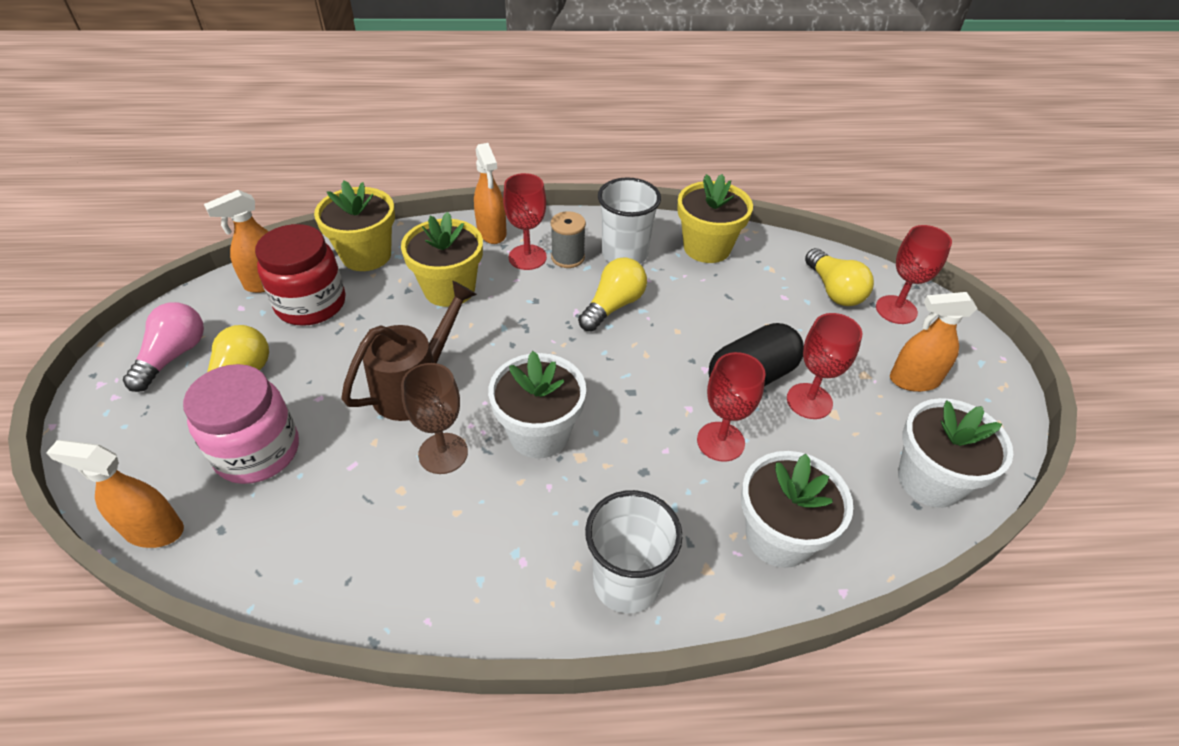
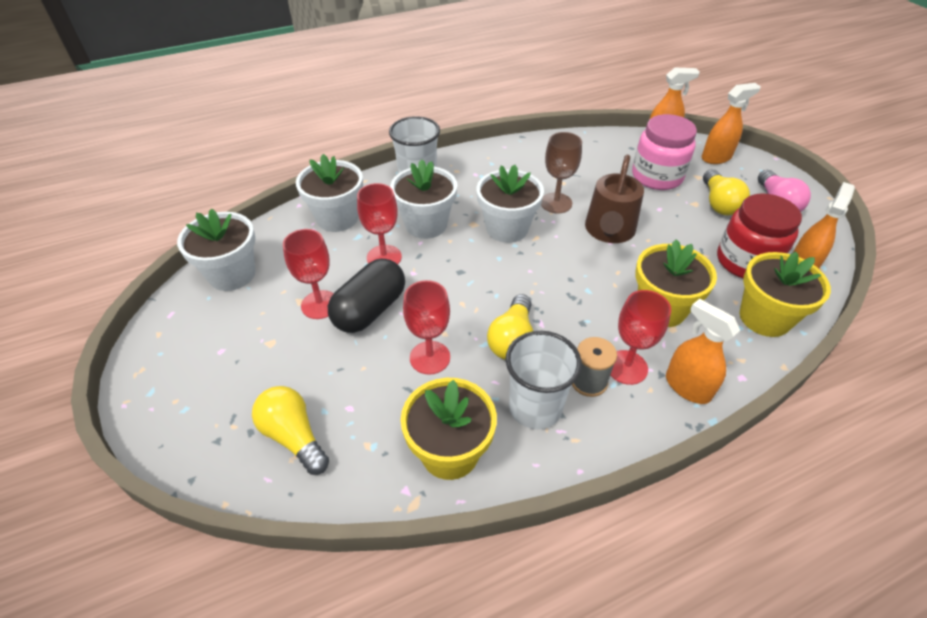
camera: 160 degrees right, 0 degrees up
(647, 477) = (426, 224): none -> white flower pot
(896, 310) = (225, 431): red goblet -> red goblet (430, 357)
(913, 380) = (225, 351): orange spray bottle -> orange spray bottle (716, 157)

